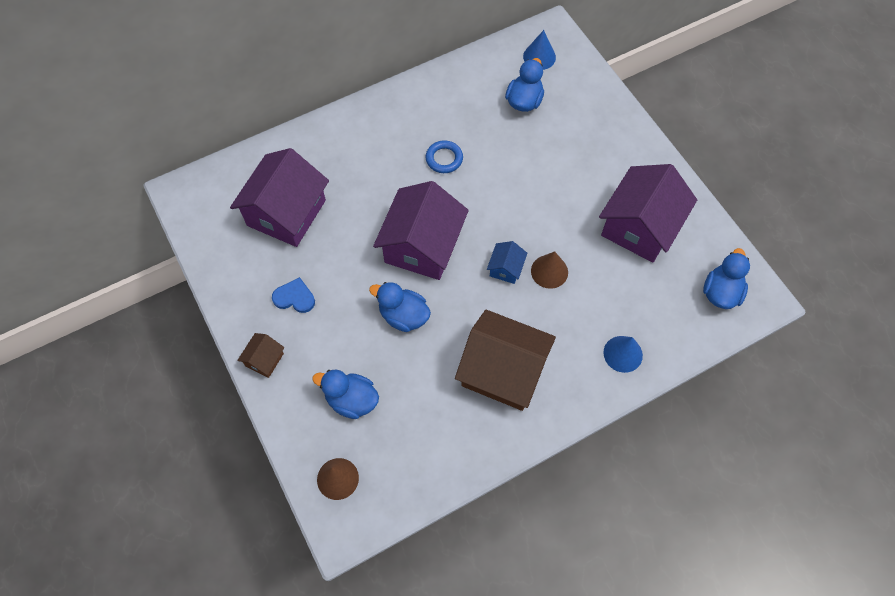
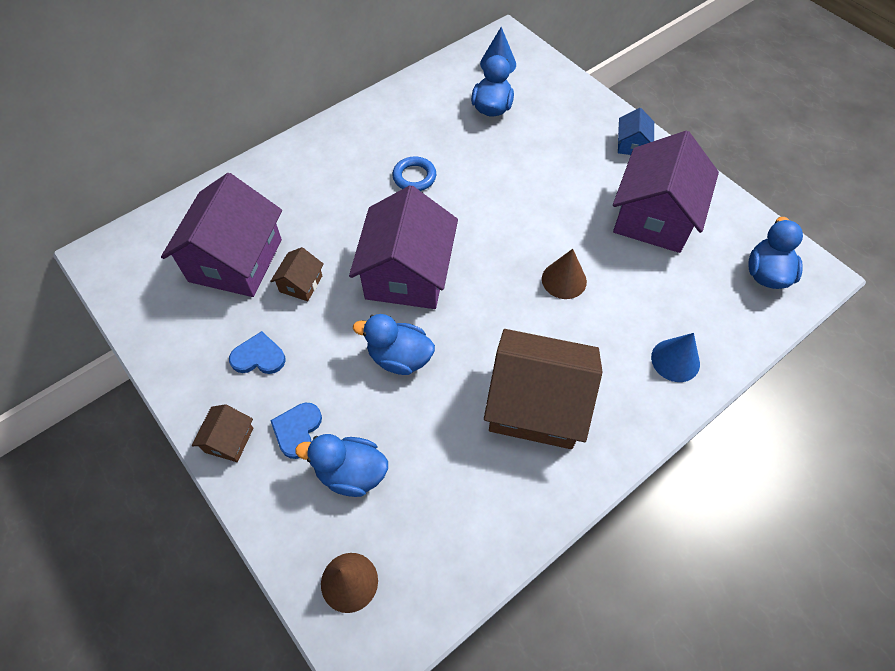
camera: 10 degrees left, 5 degrees down
(316, 360) = (297, 430): none -> blue heart
(335, 241) = (301, 284): none -> brown house
(506, 268) = (512, 284): blue house -> blue house (632, 144)

